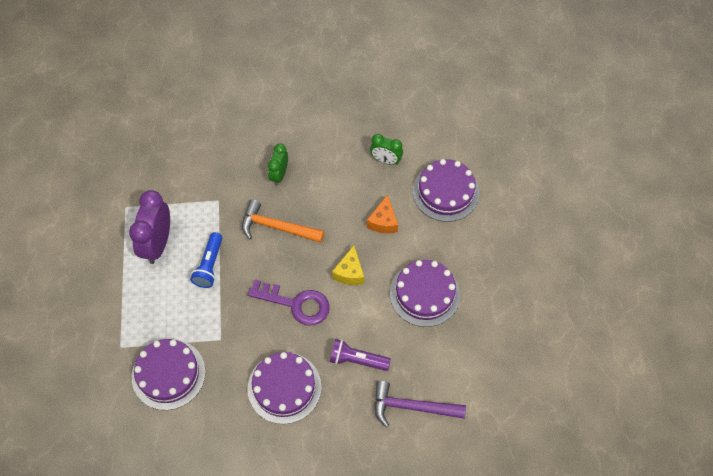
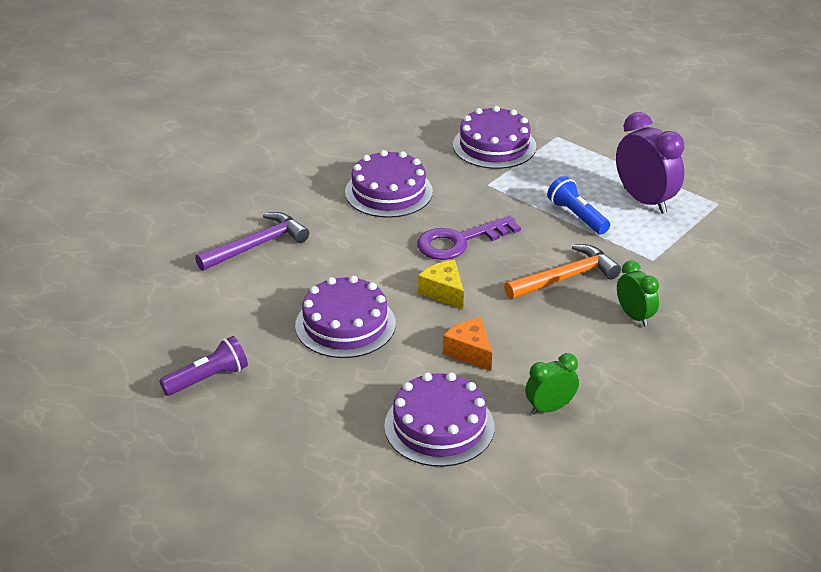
camera: 135 degrees right, 25 degrees down
(357, 360) = (349, 242): purple flashlight -> purple flashlight (208, 378)

